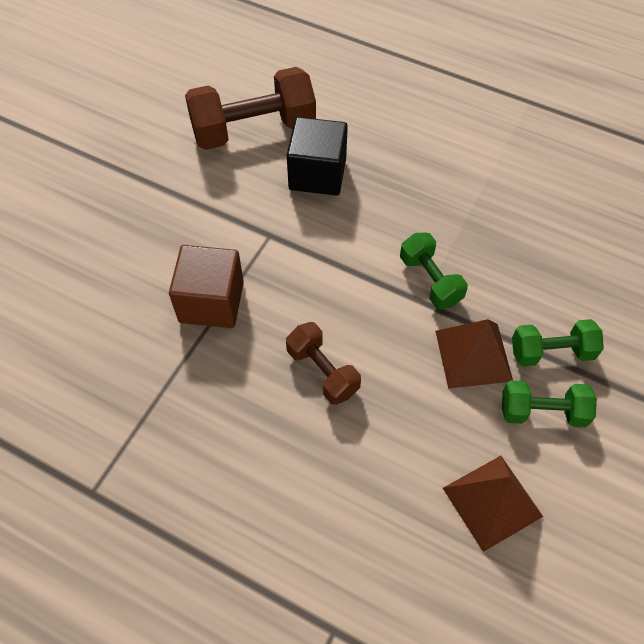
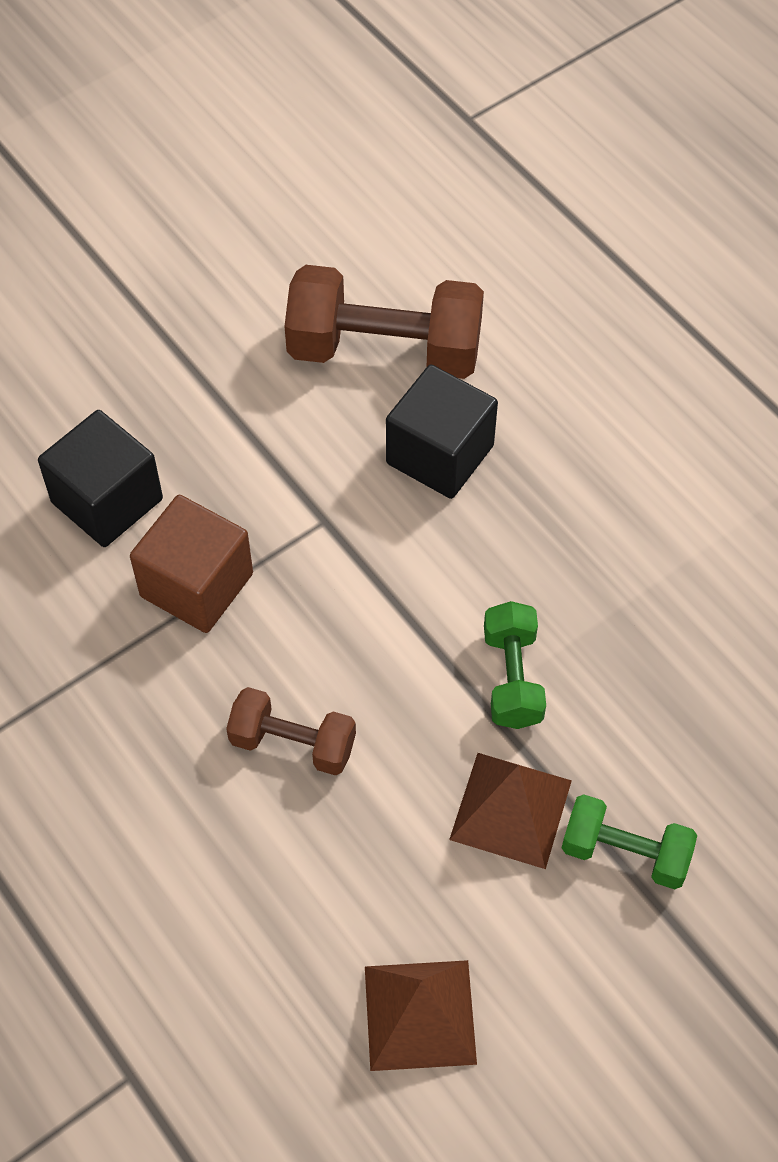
camera: 25 degrees right, 0 degrees up
(127, 274) = (107, 501): none -> black cube
(322, 371) = (293, 743): brown dumbbell -> brown dumbbell turned 60 degrees counterclockwise
(542, 412) = (560, 929): green dumbbell -> none

